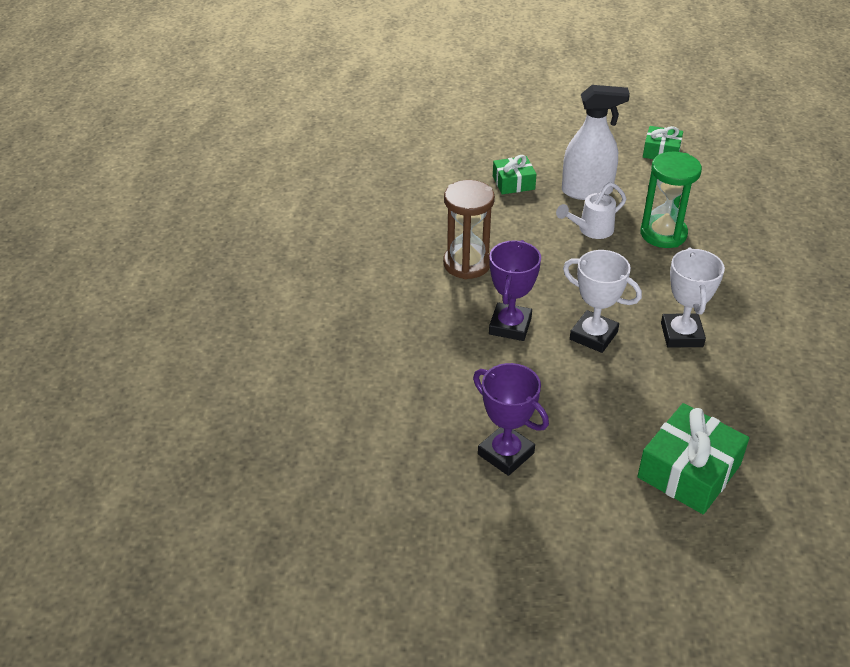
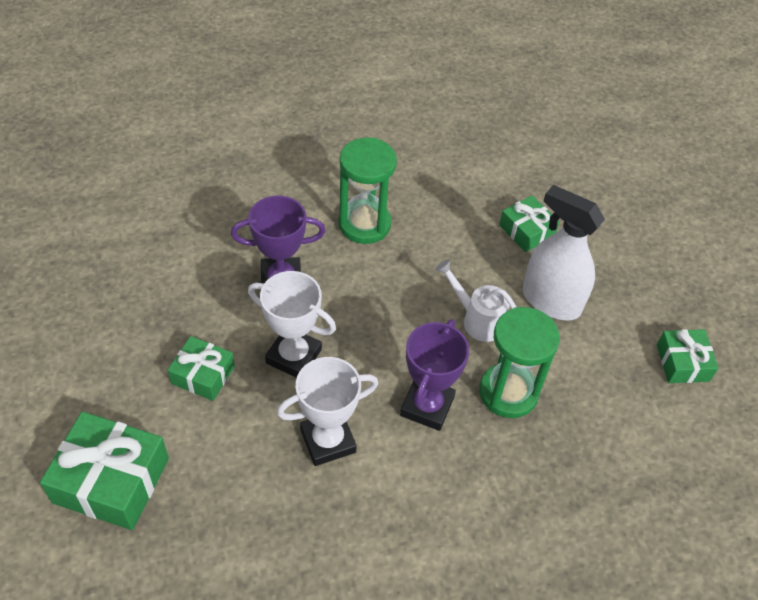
camera: 65 degrees right, 10 degrees up
(467, 264) = (364, 224): brown hourglass -> green hourglass
(506, 454) = (98, 318): purple trophy -> purple trophy (427, 406)
(587, 191) = (551, 301): white spray bottle -> white spray bottle turned 150 degrees clockwise
(593, 335) = (293, 356): white trophy -> white trophy turned 75 degrees counterclockwise
(595, 394) = (203, 375): none -> green gift

